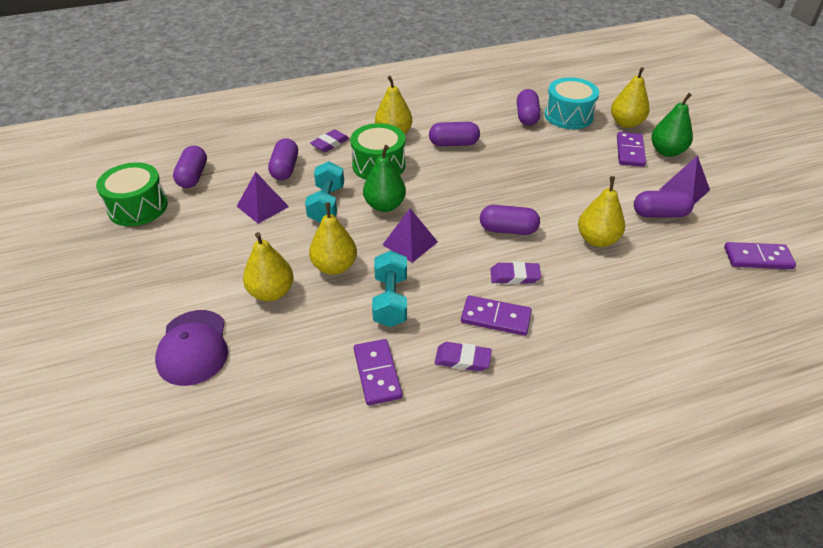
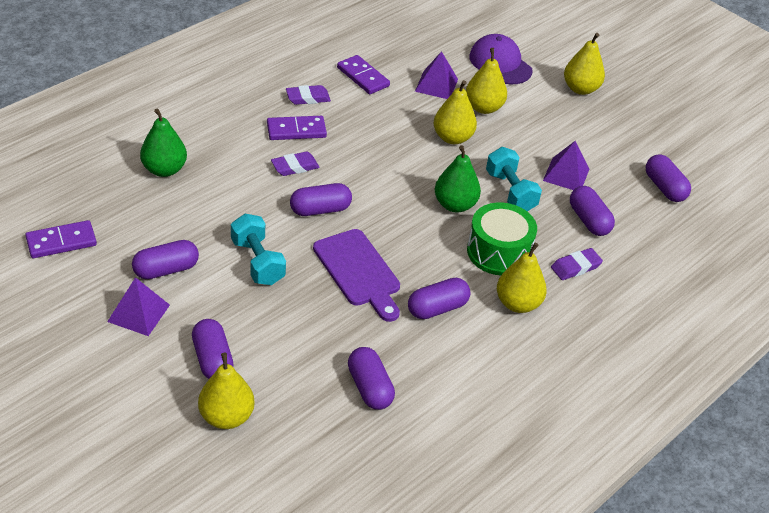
camera: 150 degrees right, 0 degrees up
(138, 207) = (670, 145): green drum -> none
(330, 143) = (575, 267): purple eraser -> purple eraser turned 45 degrees clockwise
(390, 300) = (387, 123): turquoise dumbbell -> turquoise dumbbell (257, 262)
(410, 243) = (404, 173): purple pyramid -> purple pyramid (436, 85)
(499, 177) = (359, 271): none -> purple cutting board
(568, 115) = (312, 408): turquoise drum -> none
(597, 240) = (228, 221): yellow pear -> yellow pear (580, 89)
(630, 151) = (212, 359): purple domino -> purple capsule
(667, 151) = (163, 374): green pear -> green pear (164, 169)

